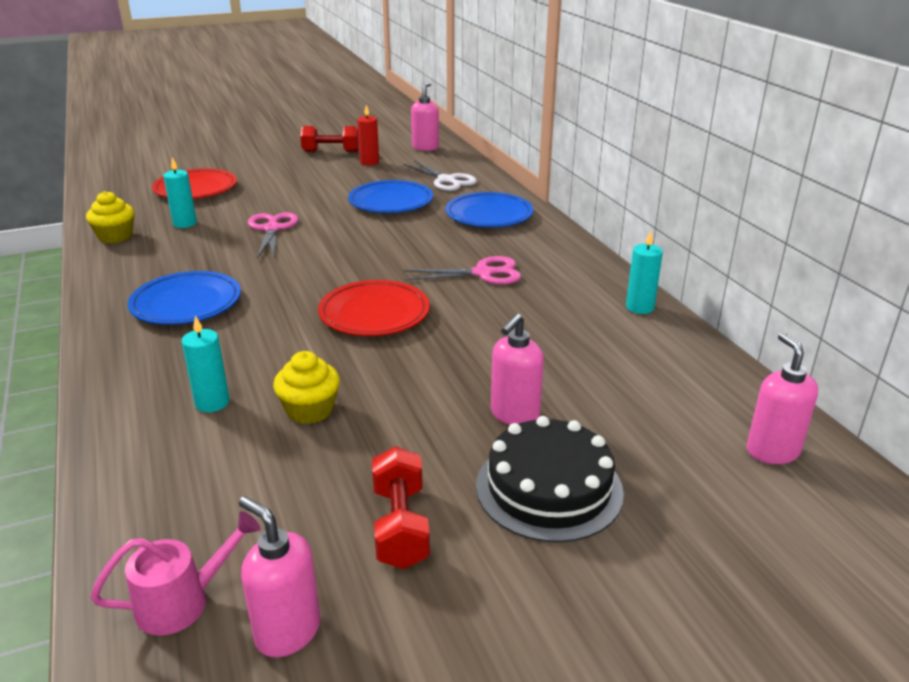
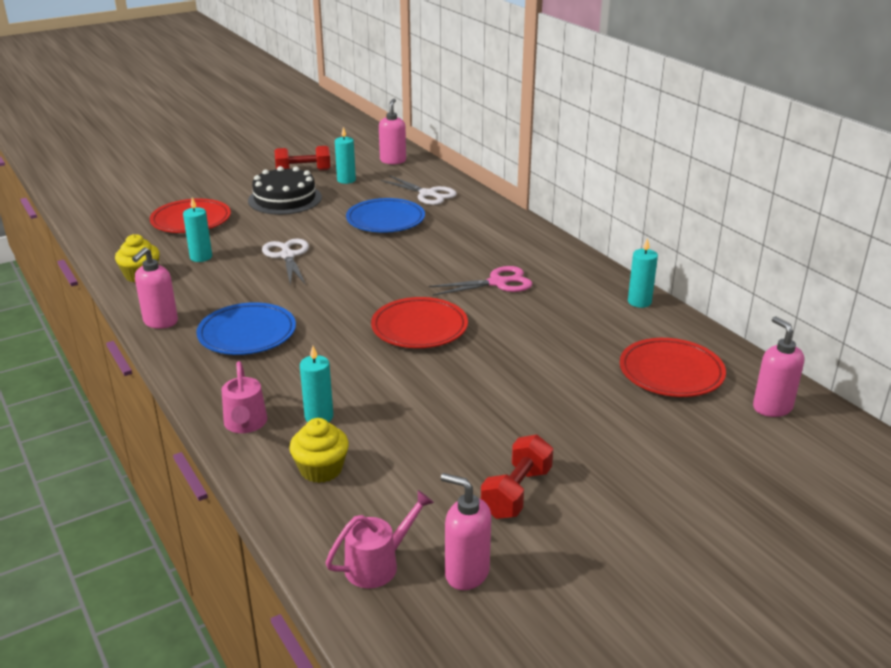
camera: 10 degrees left, 0 degrees up
(127, 403) = (245, 425): none -> pink watering can
(272, 229) = (287, 256): pink scissors -> white scissors
(310, 410) = (404, 414): yellow cupcake -> yellow cupcake (321, 469)
(369, 162) = (346, 180): red candle -> turquoise candle
(400, 526) = (516, 493): red dumbbell -> red dumbbell turned 45 degrees clockwise
(489, 215) = (480, 226): blue plate -> none
(514, 415) = (570, 401): pink soap dispenser -> pink soap dispenser (160, 322)
(549, 488) = (617, 453): black cake -> black cake (285, 199)
(652, 393) = (671, 372): none -> red plate

